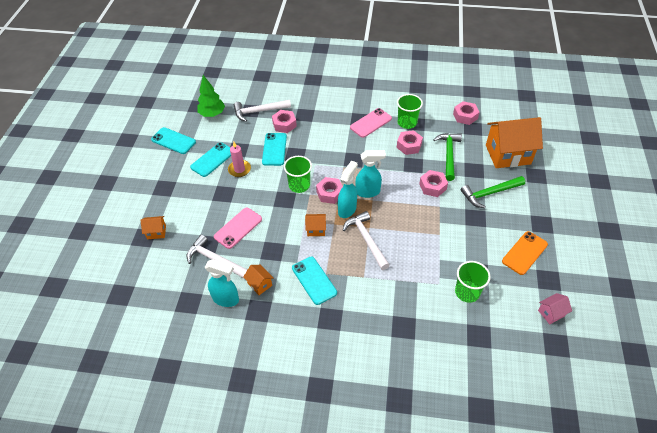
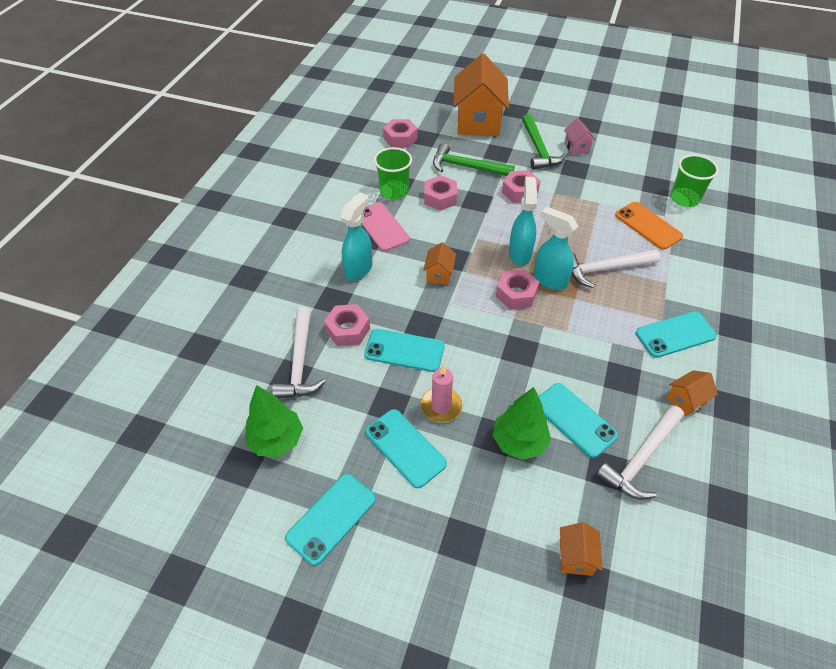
camera: 80 degrees left, 0 degrees up
(221, 204) = (519, 442): none -> green tree
(226, 299) = (716, 448): turquoise spray bottle -> turquoise spray bottle (359, 269)
(238, 228) = (574, 420): pink phone -> turquoise phone
(299, 185) = (493, 328): green cup -> none
(316, 229) = (584, 320): orange house -> orange house (439, 274)
(524, 253) = (628, 145): orange phone -> orange phone (648, 226)
(551, 313) = (706, 147): pink house -> pink house (576, 147)

